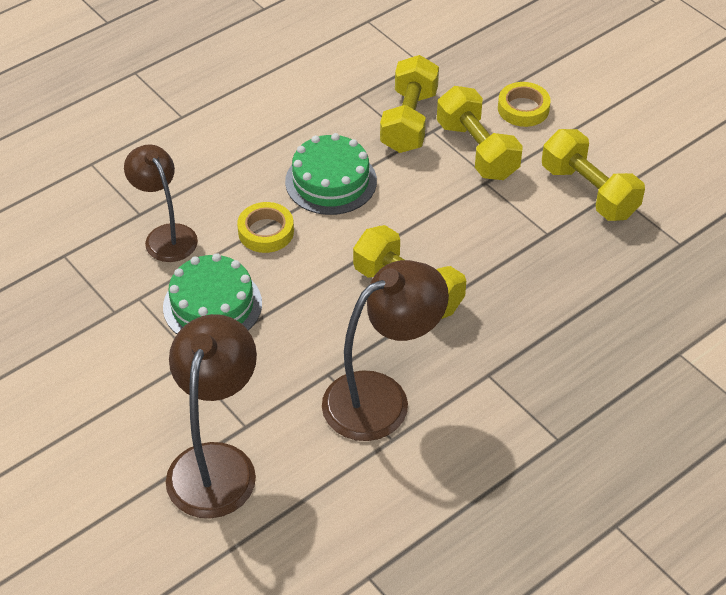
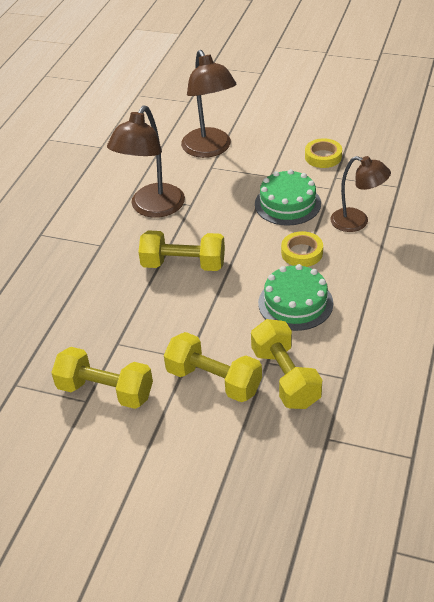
camera: 150 degrees right, 5 degrees down
(523, 109) = (205, 439): yellow tape -> yellow tape (323, 157)

